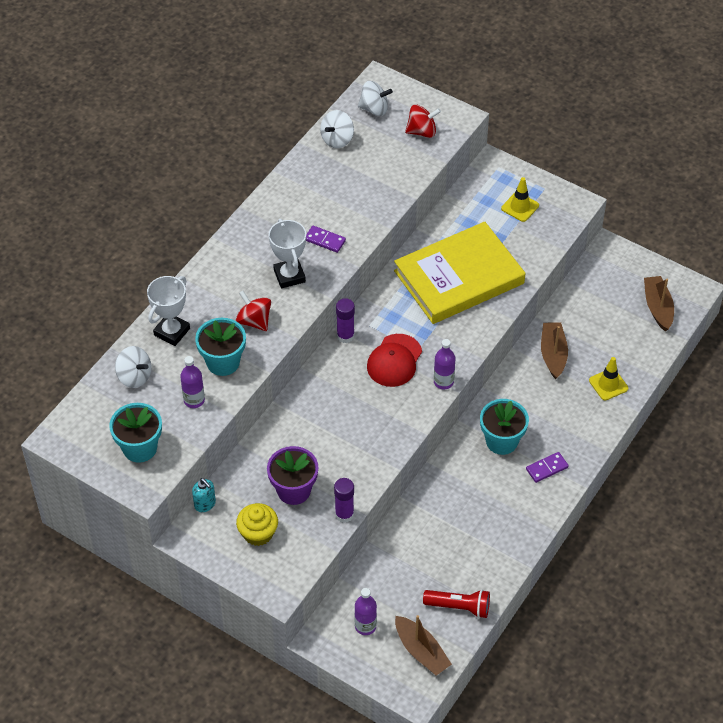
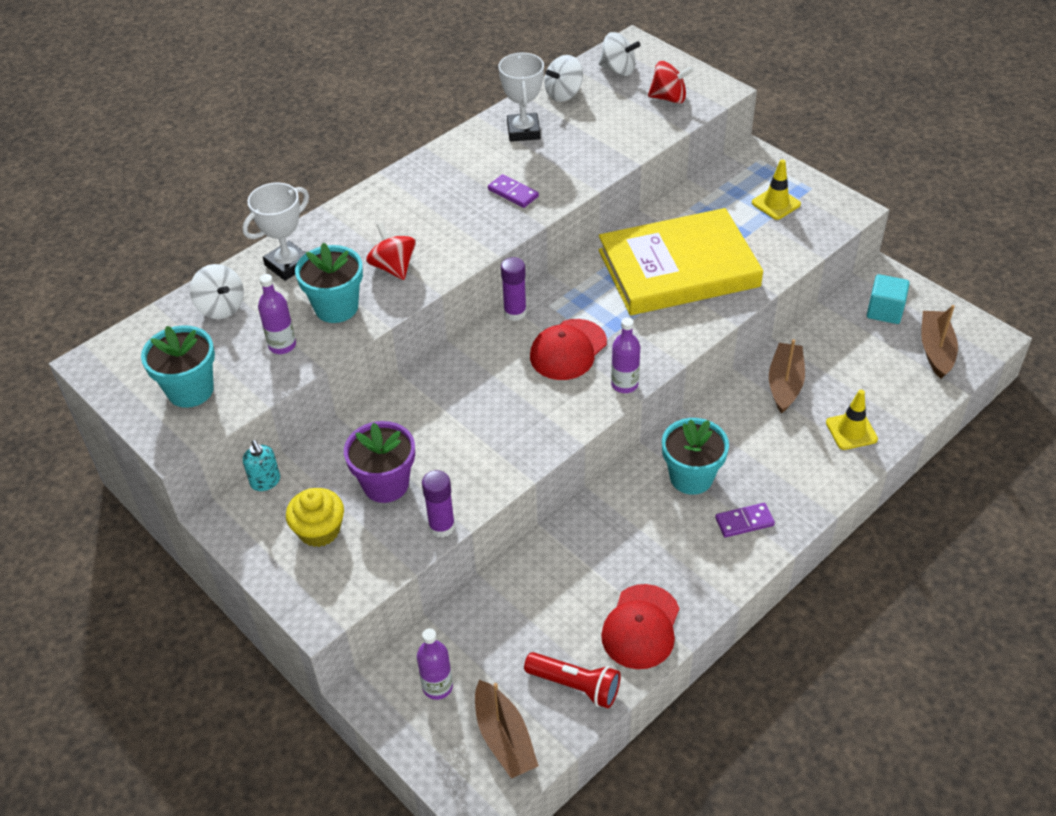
camera: 15 degrees right, 5 degrees down
(289, 276) = (455, 225): white trophy -> white trophy (523, 131)
(493, 558) = (641, 627): none -> red cap
(615, 280) = (884, 311): none -> turquoise cube

